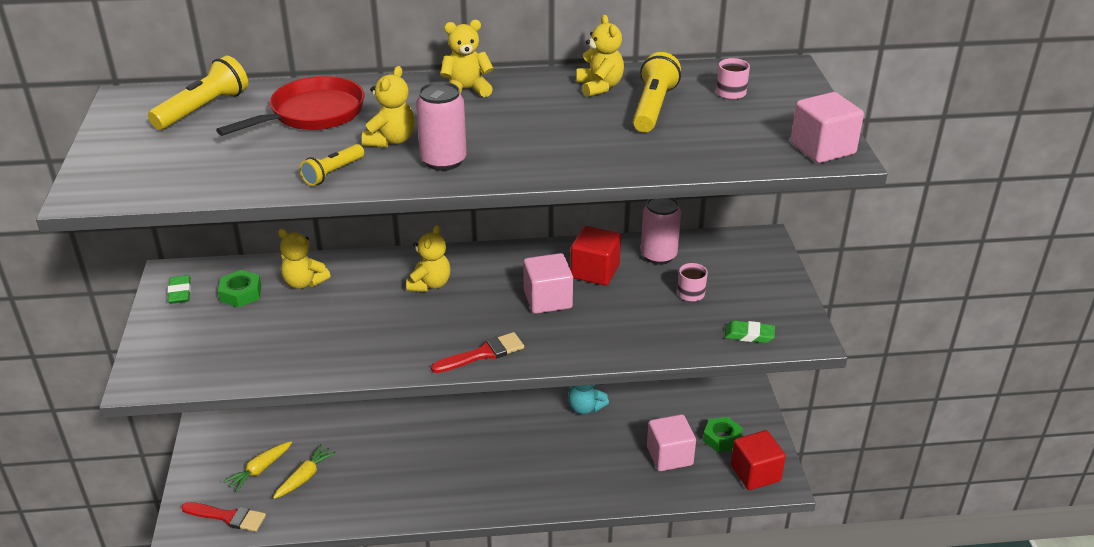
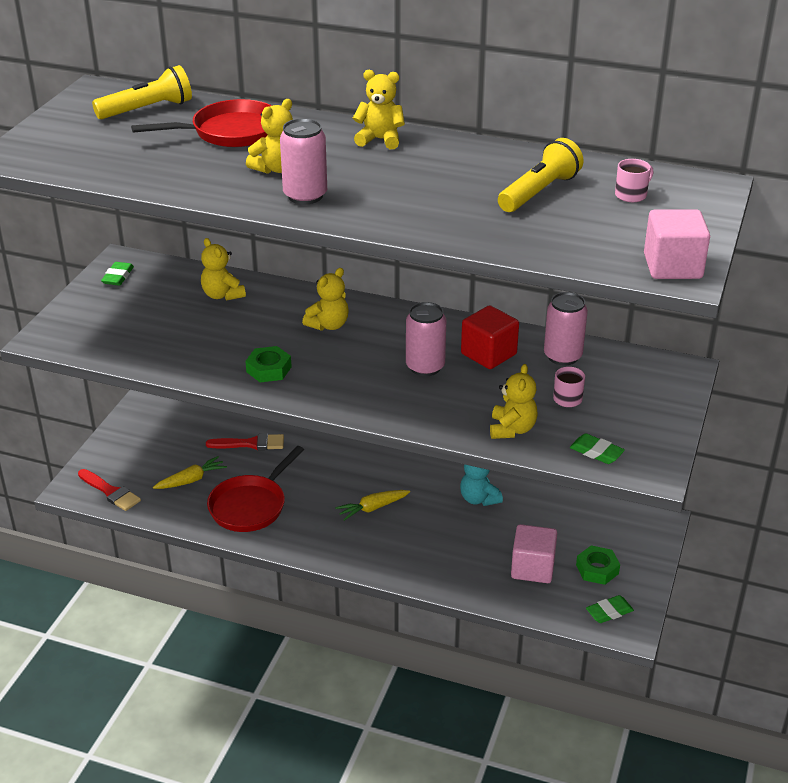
camera: 25 degrees right, 0 degrees up
(241, 293) = (165, 290): green nut -> green nut (269, 369)
(260, 470) = (158, 462): yellow carrot -> yellow carrot (372, 508)
(333, 173) = (205, 184): yellow flashlight -> none
(380, 483) = (250, 506): none -> red pan
(483, 354) = (332, 397): red brush -> red brush (251, 444)
(548, 299) = (425, 367): pink cube -> pink can
(599, 87) = (505, 162): yellow teddy bear -> yellow teddy bear (512, 429)
(755, 473) = (609, 612): red cube -> green eraser

